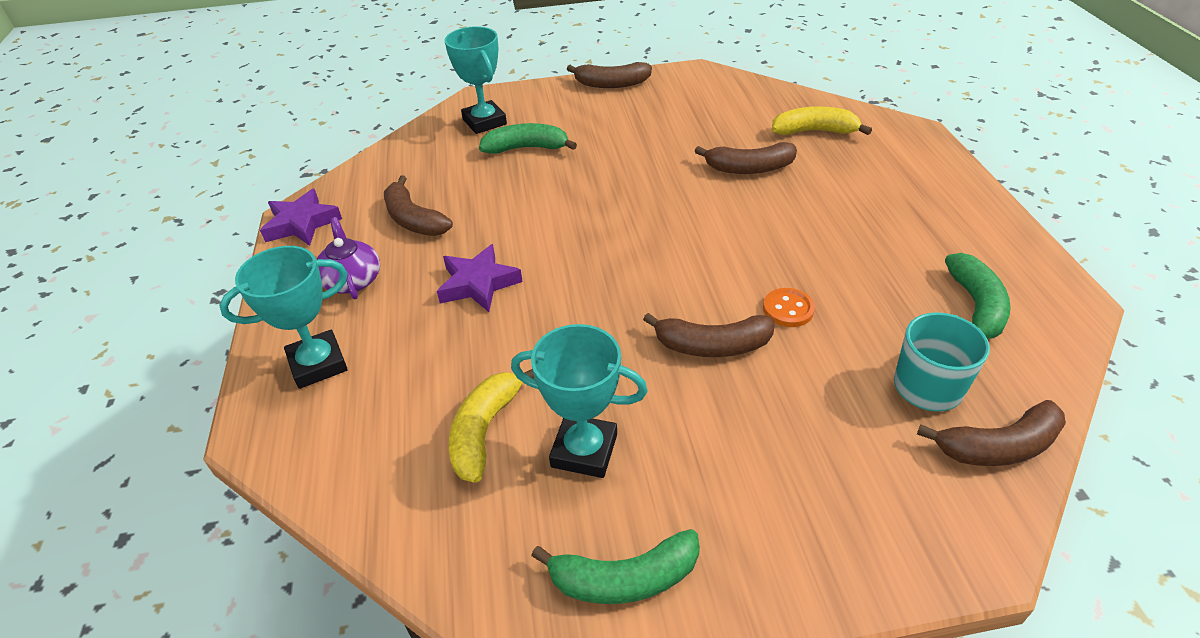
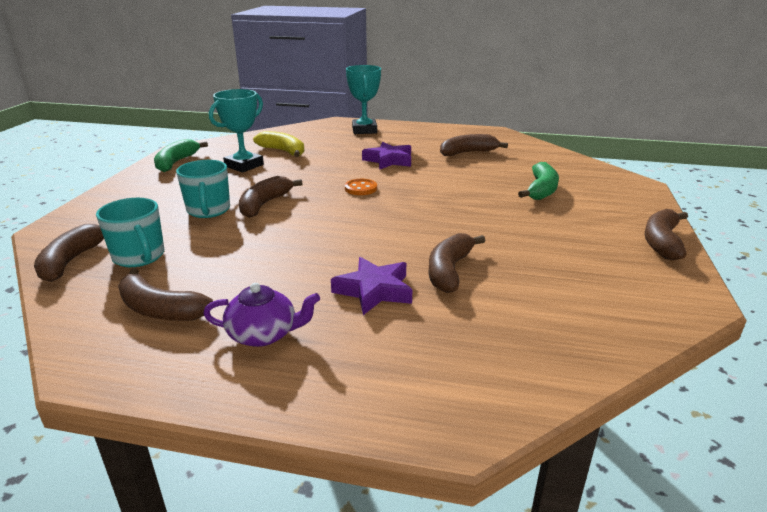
camera: 110 degrees right, 15 degrees down
(302, 223) = (484, 132): purple star -> purple star (374, 290)
(352, 280) = (421, 138): purple teapot -> purple teapot (264, 334)
(484, 122) = (593, 182): turquoise trophy -> none
(773, 394) = (208, 210): none -> turquoise mug
(788, 309) = (261, 234): orange button -> orange button (361, 188)
(814, 131) = (501, 334): yellow banana -> none
(976, 306) = (160, 309): green banana -> brown banana

